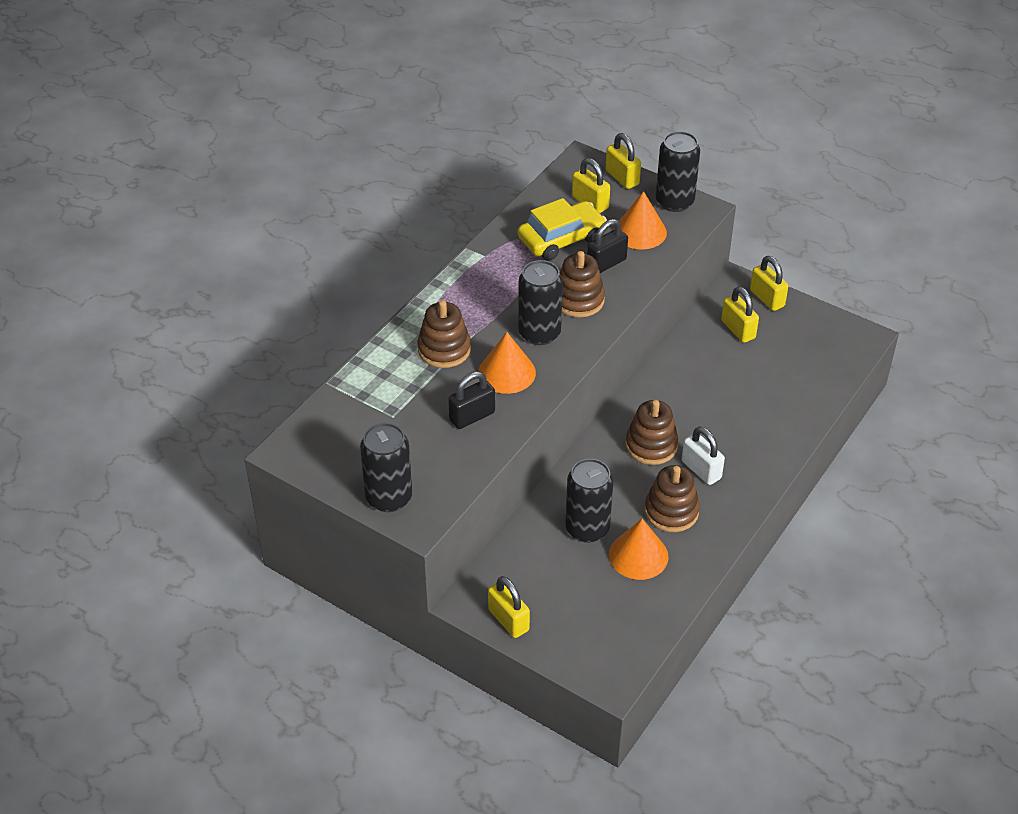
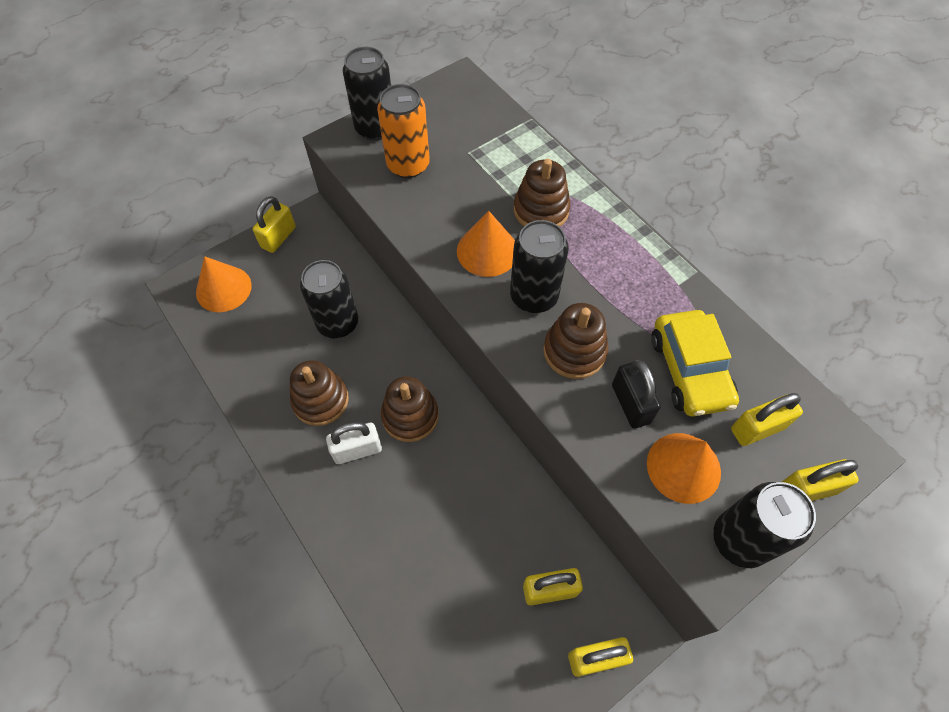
camera: 110 degrees right, 15 degrees up
(429, 456) = (408, 165): none -> orange can
(472, 416) = (441, 207): black padlock -> none
(508, 620) = (278, 237): yellow padlock -> yellow padlock turned 45 degrees counterclockwise
(638, 555) = (287, 352): orange cone -> orange cone (223, 289)

